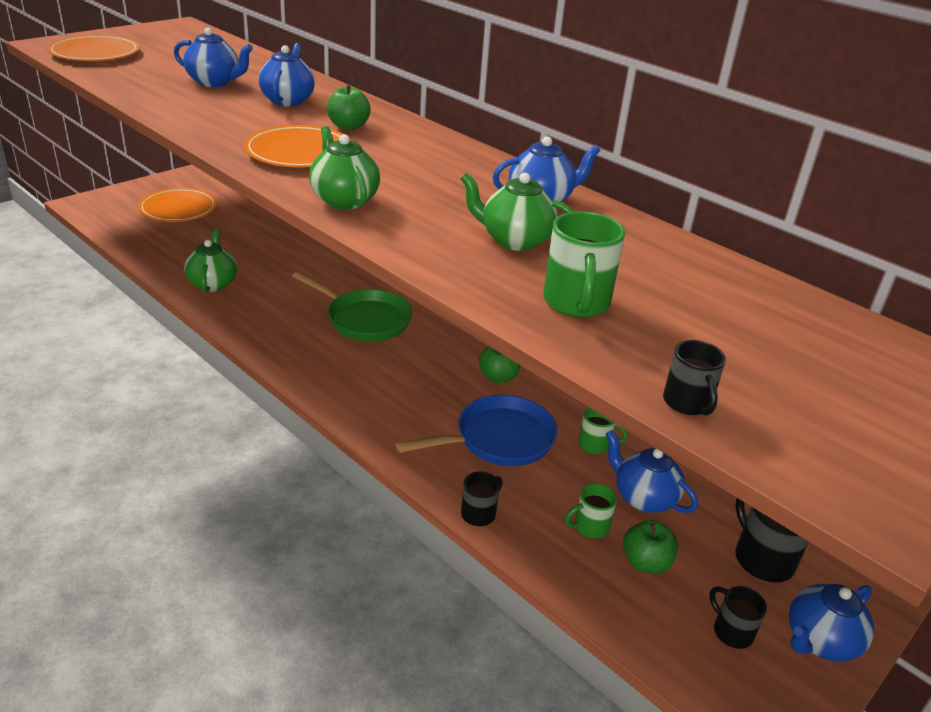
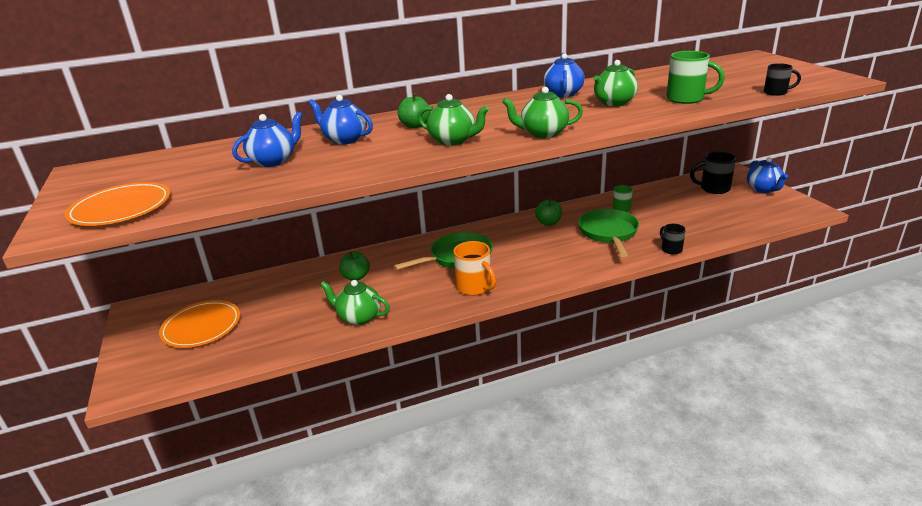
camera: 60 degrees left, 5 degrees down
(297, 345) = (475, 287): none -> orange mug
(299, 152) = (453, 141): orange plate -> green teapot
(498, 439) = (608, 233): blue pan -> green pan
(590, 527) = (686, 222): green mug -> none
(643, 498) = (667, 205): blue teapot -> none
(645, 563) = (714, 214): green apple -> green apple (356, 277)
(731, 631) = (758, 205): black mug -> none

